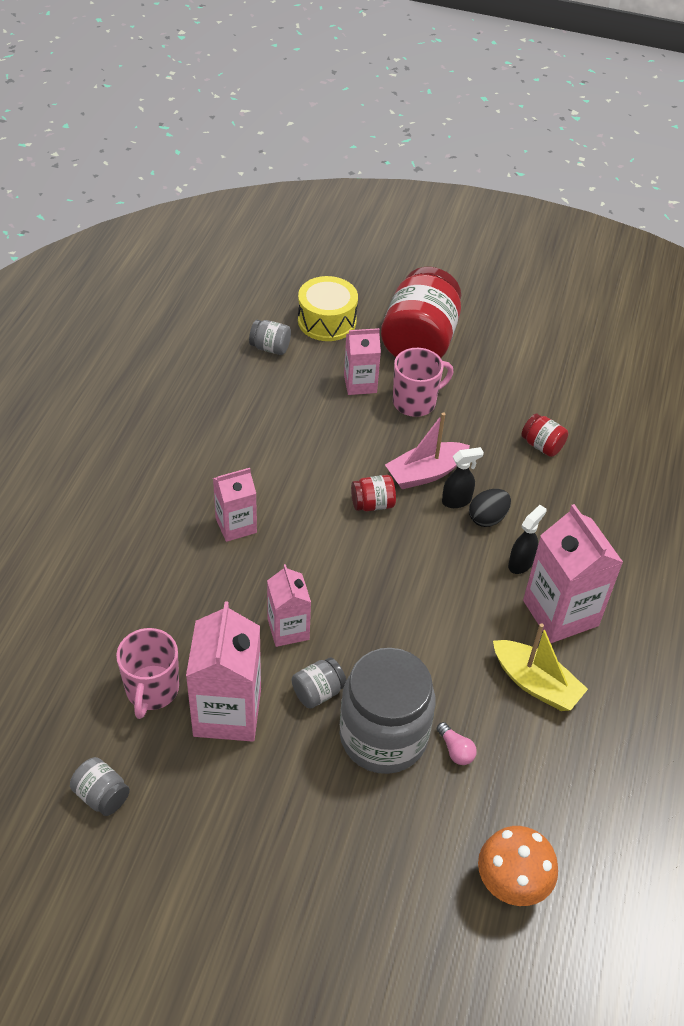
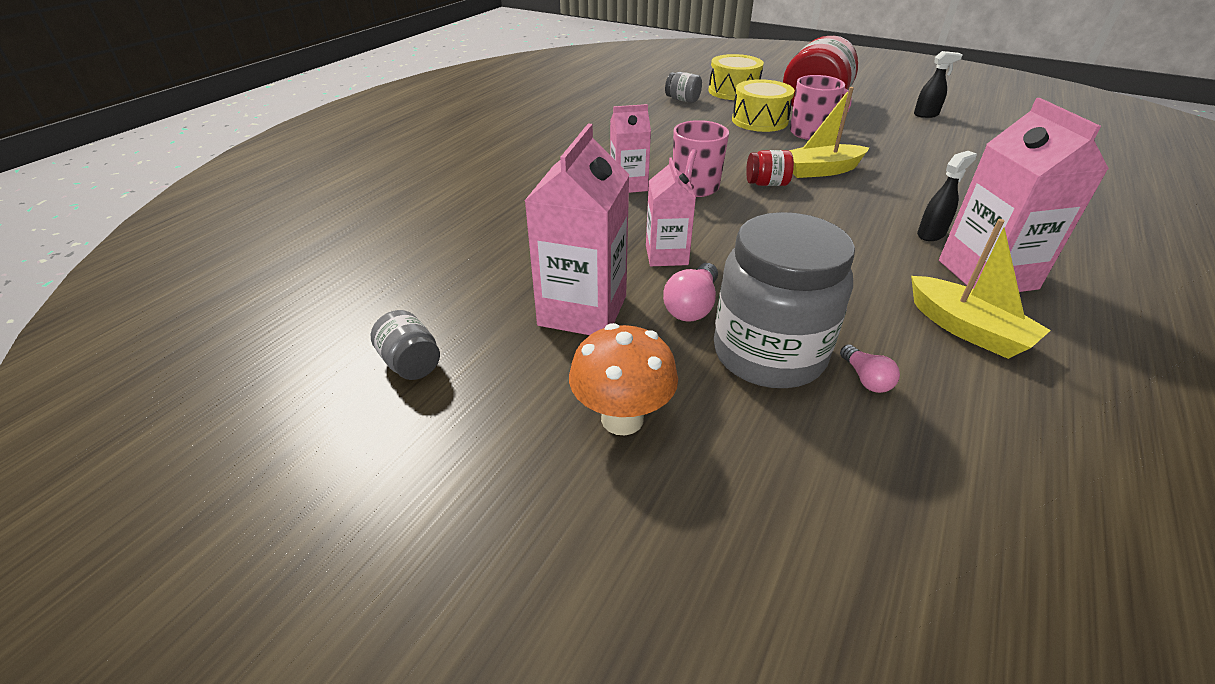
camera: 15 degrees right, 10 degrees down
(152, 690) = (505, 284): pink mug -> pink mug (695, 188)
(318, 692) = (692, 306): grey jar -> pink light bulb
(360, 384) = (759, 121): pink carton -> yellow drum
(425, 473) = (821, 170): pink boat -> yellow boat
(457, 501) = (855, 189): black spray bottle -> black spray bottle (926, 115)
(487, 518) = (889, 202): black egg -> none
(511, 885) = (969, 552): orange mushroom -> orange mushroom (622, 419)
(542, 445) = (941, 164): red jar -> none

